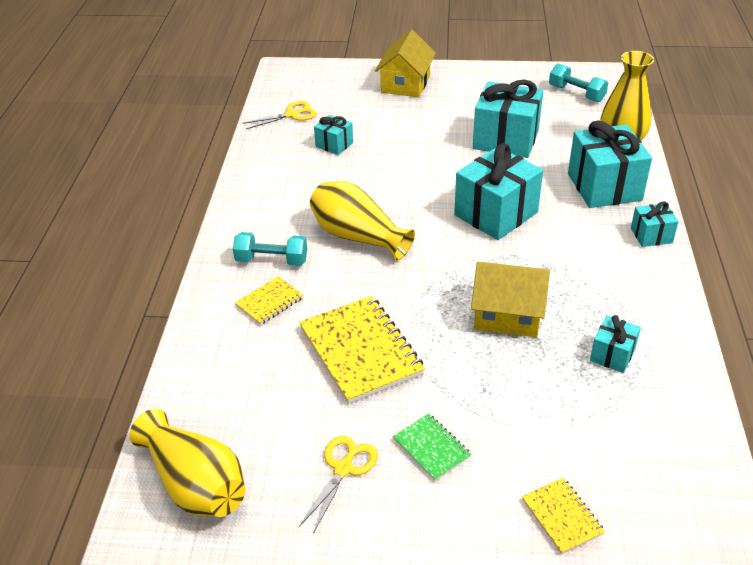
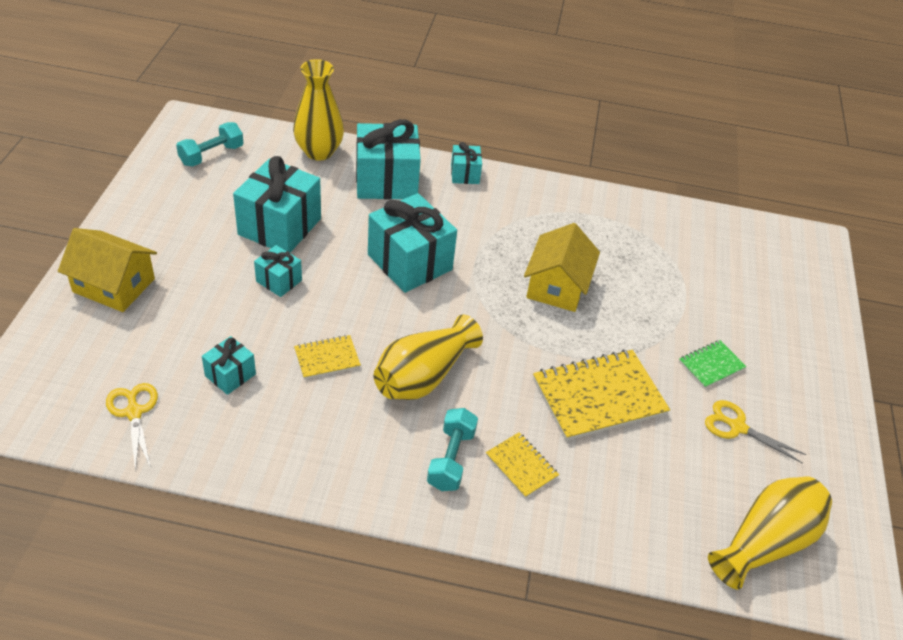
camera: 90 degrees left, 5 degrees up
(562, 517) = (767, 304): yellow notebook -> yellow notebook (327, 358)
(612, 355) = (609, 236): turquoise gift -> turquoise gift (279, 281)

